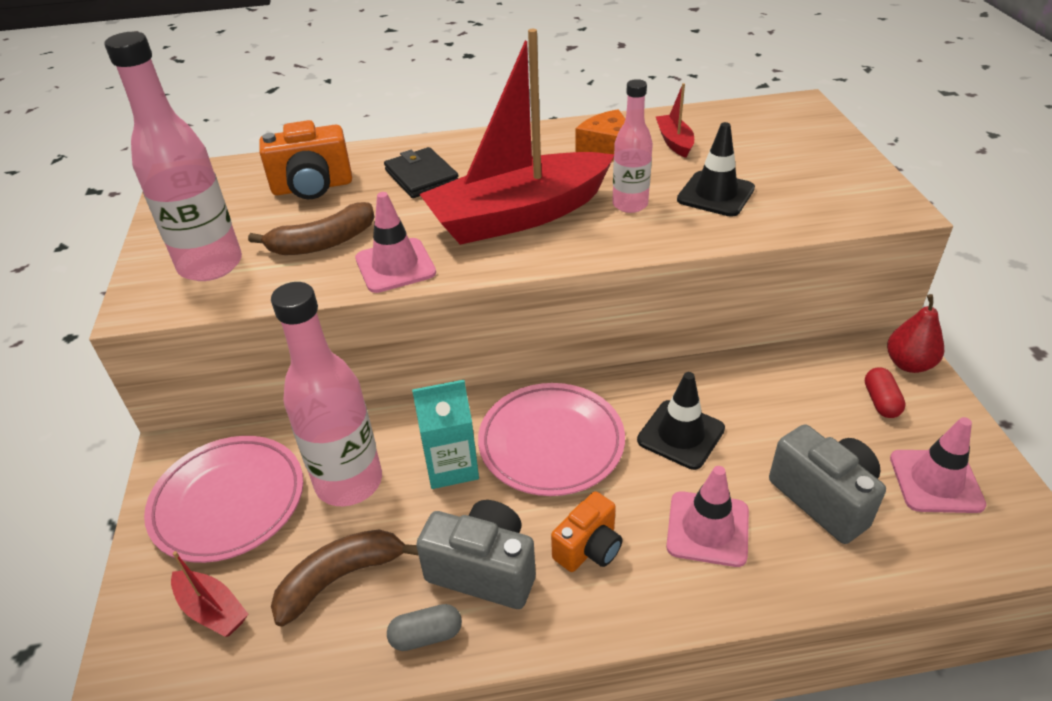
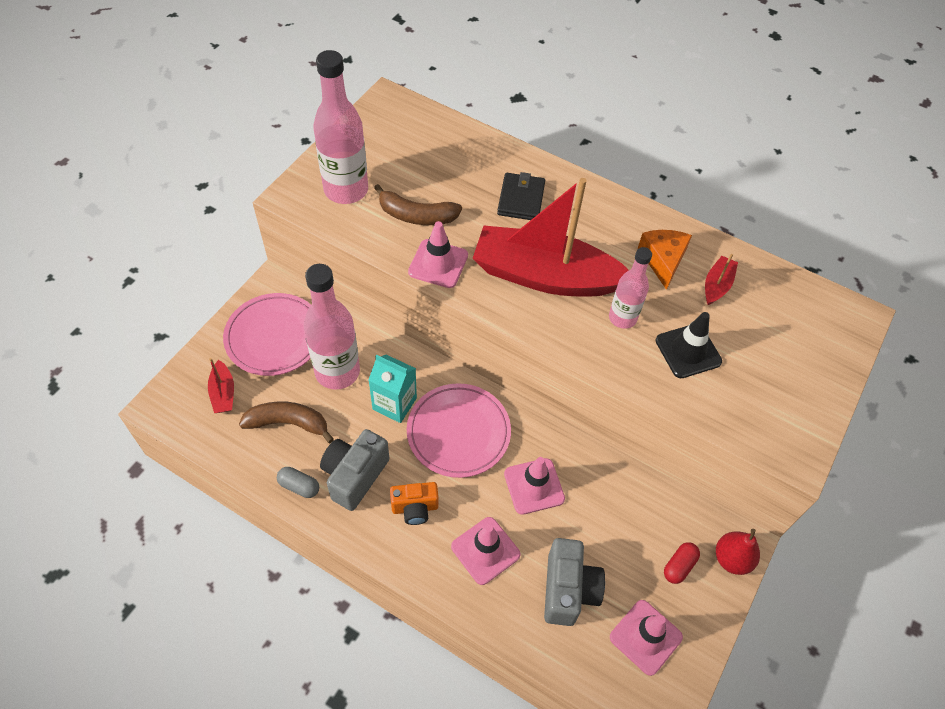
camera: 35 degrees right, 15 degrees up
(312, 187) = (450, 163): orange camera -> none
(484, 570) = (355, 476): grey camera -> grey camera turned 120 degrees counterclockwise
(680, 434) = (534, 486): black traffic cone -> pink traffic cone

